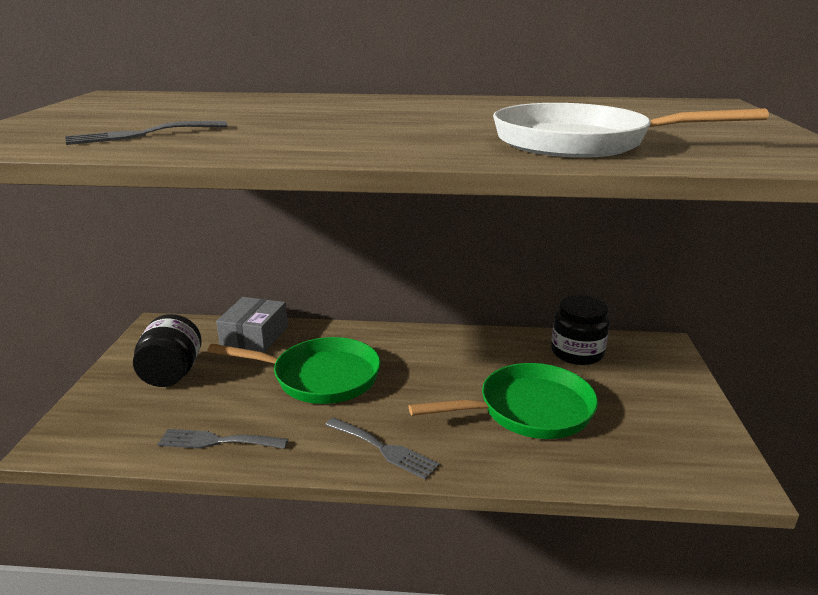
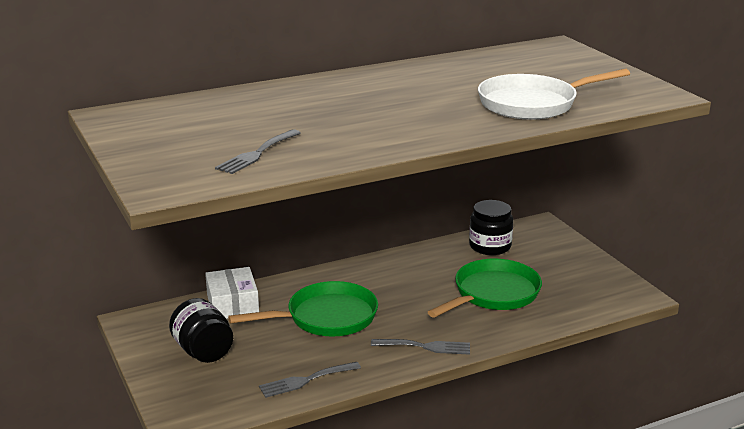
camera: 30 degrees left, 0 degrees up
(254, 336) = (232, 304): grey box -> white box

